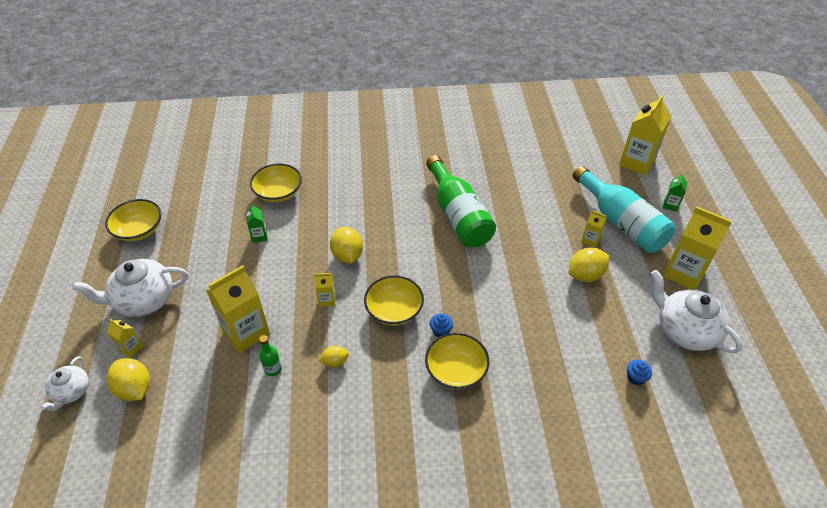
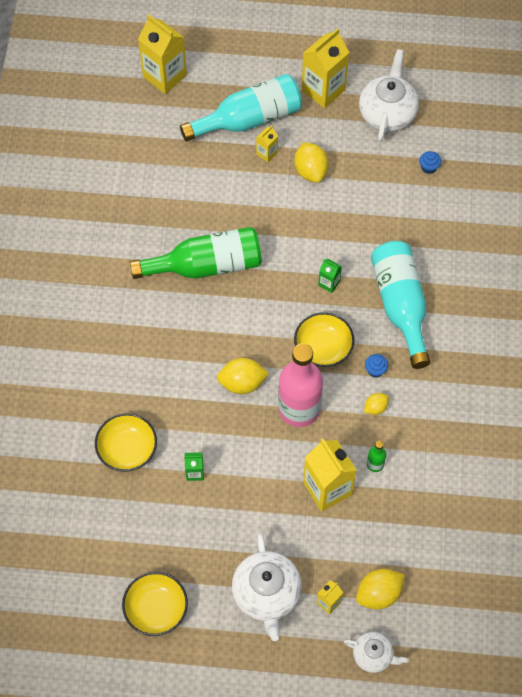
camera: 80 degrees left, 15 degrees up
(327, 300) = (299, 408): yellow carton -> pink bottle
(335, 362) = (375, 408): yellow lemon -> yellow lemon turned 60 degrees clockwise
(440, 331) = (355, 310): blue cupcake -> blue cupcake (375, 370)
(456, 370) = (400, 306): yellow bowl -> turquoise bottle
(670, 205) = (234, 69): green carton -> green carton (329, 283)
(685, 330) = (387, 113): white teapot -> white teapot turned 135 degrees clockwise

